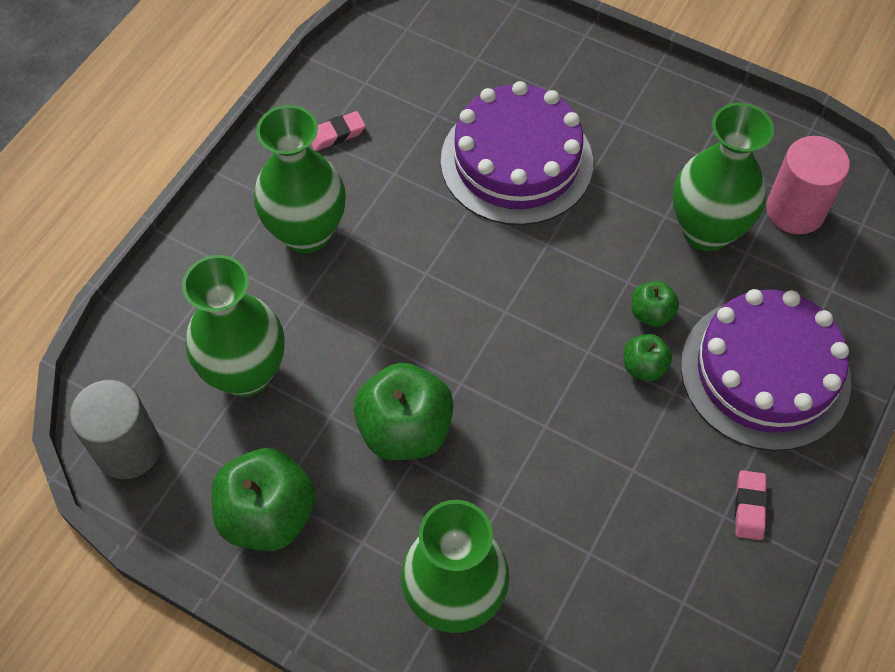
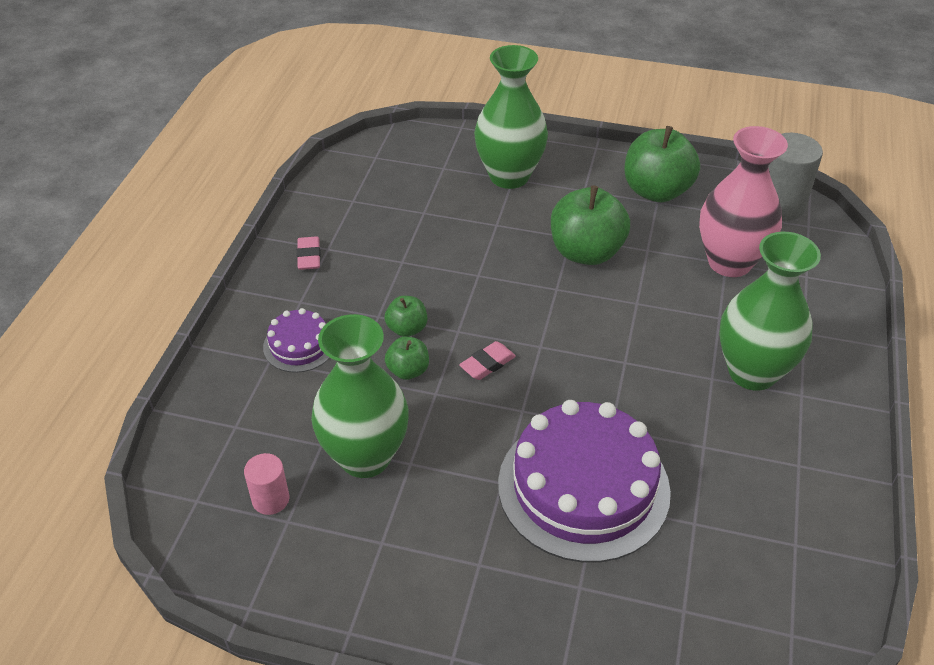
camera: 165 degrees right, 15 degrees down
(246, 373) = (729, 262): green vase -> pink vase
(336, 134) = (787, 474): pink eraser -> pink eraser (487, 364)
(765, 373) = (299, 345): purple cake -> purple cake, size x0.48
(795, 210) = (270, 499): pink cylinder -> pink cylinder, size x0.57

